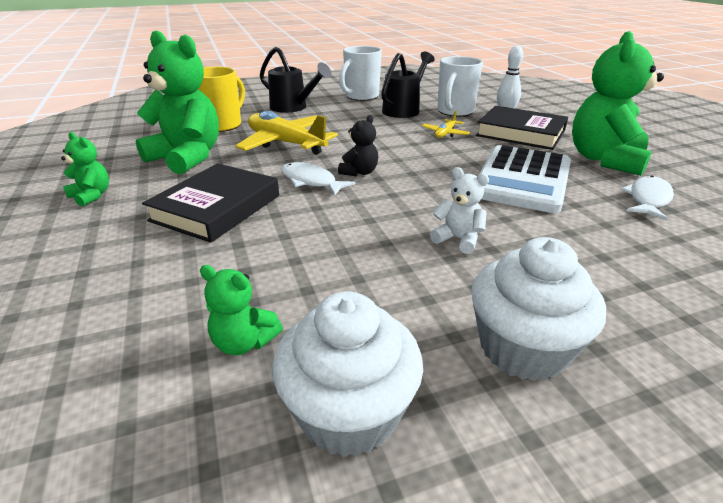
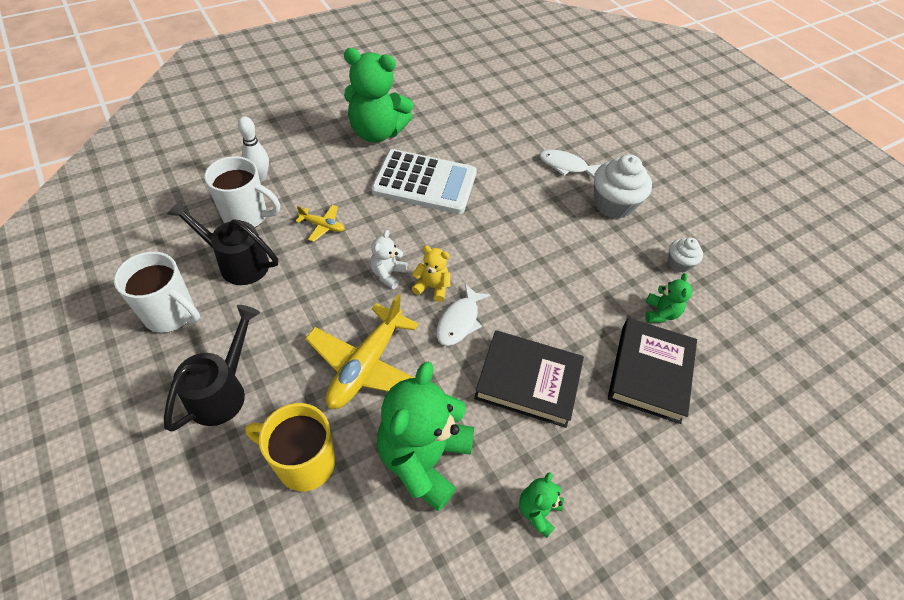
camera: 105 degrees left, 20 degrees up
(349, 413) = (679, 263): white cupcake -> white cupcake, size x0.55
(359, 172) = (432, 287): black teddy bear -> yellow teddy bear
(458, 239) = (526, 223): white teddy bear -> white teddy bear (388, 274)
(520, 133) = (317, 172): black book -> black book (649, 372)
(648, 199) = (443, 128): white fish -> white fish (565, 166)

